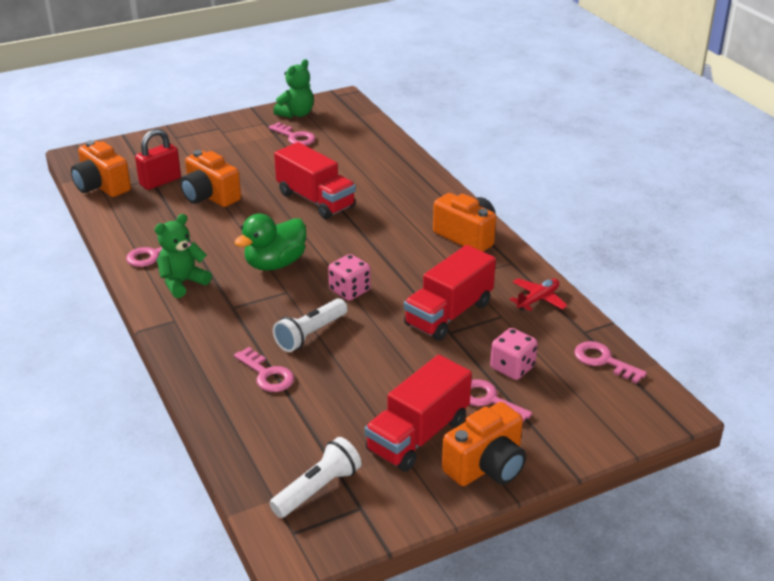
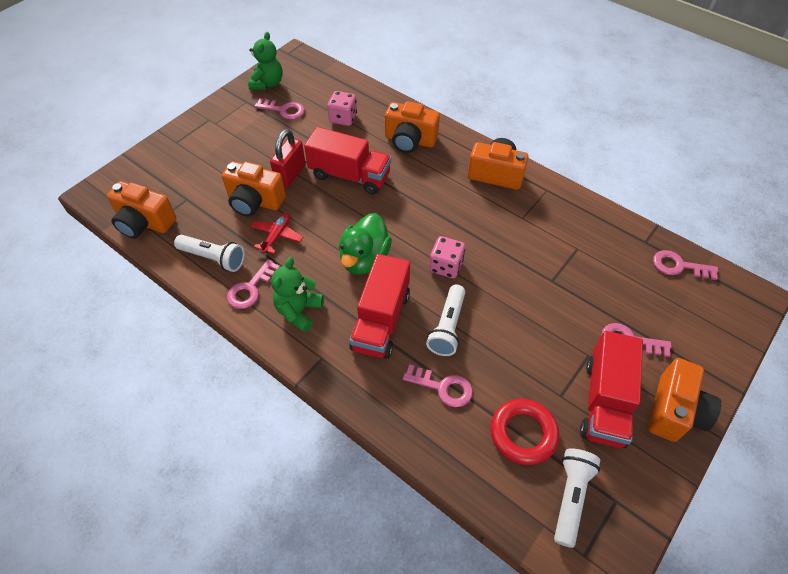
camera: 25 degrees left, 20 degrees up
(139, 226) = (213, 258): none -> white flashlight
(160, 181) = (197, 199): red padlock -> red padlock (290, 174)
(313, 430) = (523, 433): none -> red ring
(400, 189) = (410, 140): none -> orange camera
(449, 314) = (538, 262): red truck -> red truck (381, 320)
(512, 367) = (622, 299): pink dice -> pink dice (343, 118)
(538, 299) = (592, 221): red plane -> red plane (277, 236)

